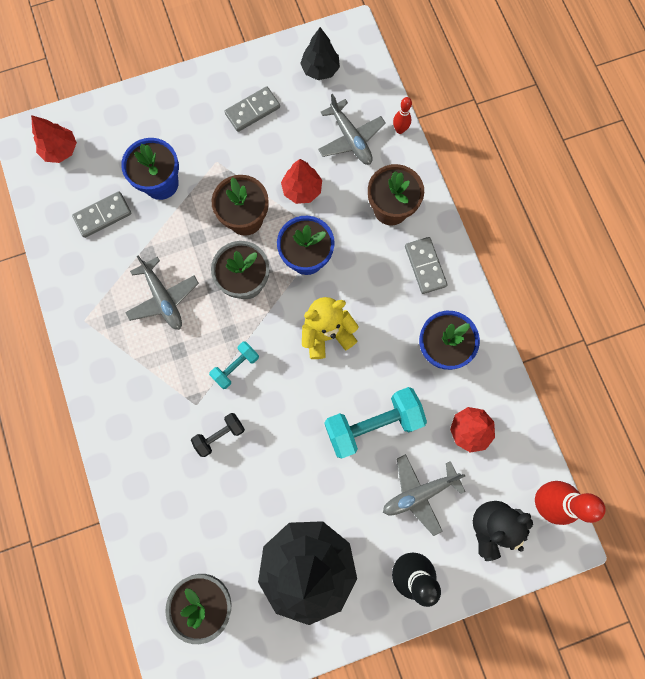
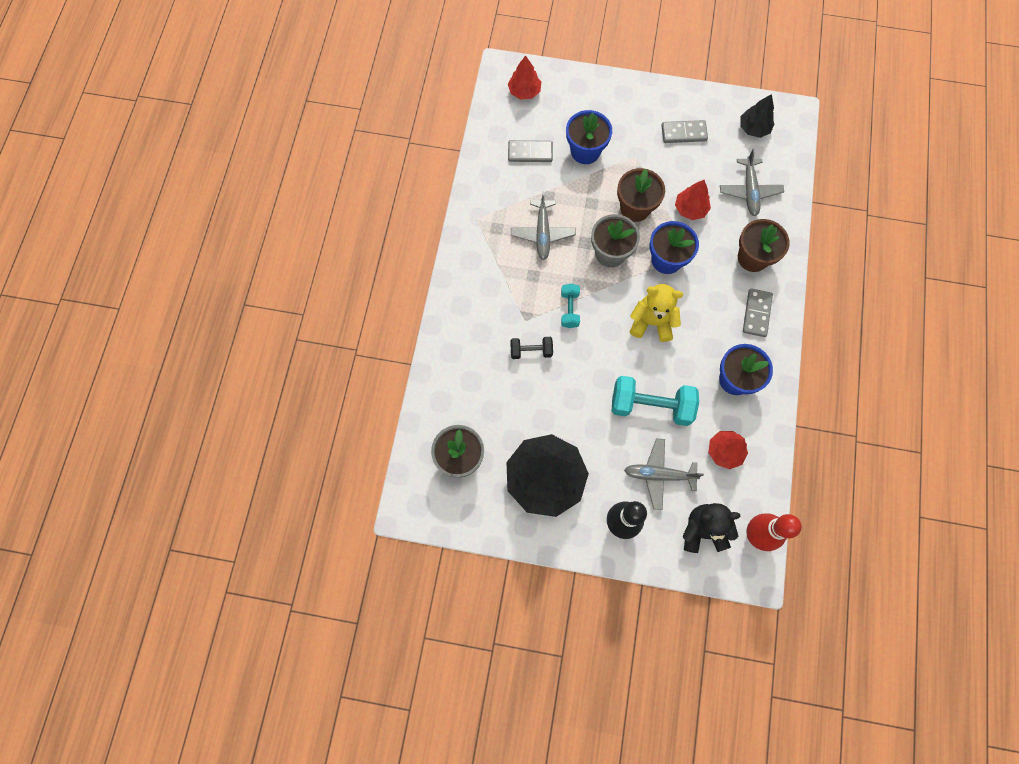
camera: 30 degrees right, 5 degrees down
(236, 367) = (569, 309): turquoise dumbbell -> turquoise dumbbell turned 75 degrees counterclockwise
(400, 130) = (793, 203): red bowling pin -> none

